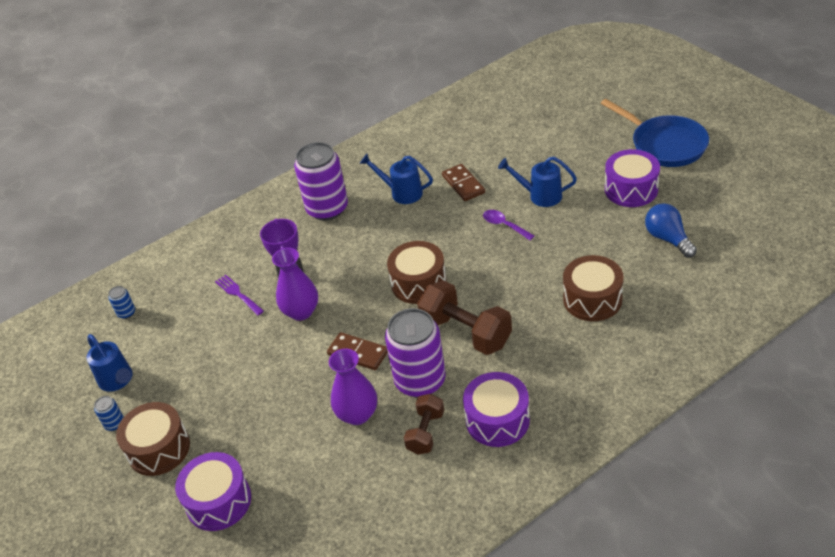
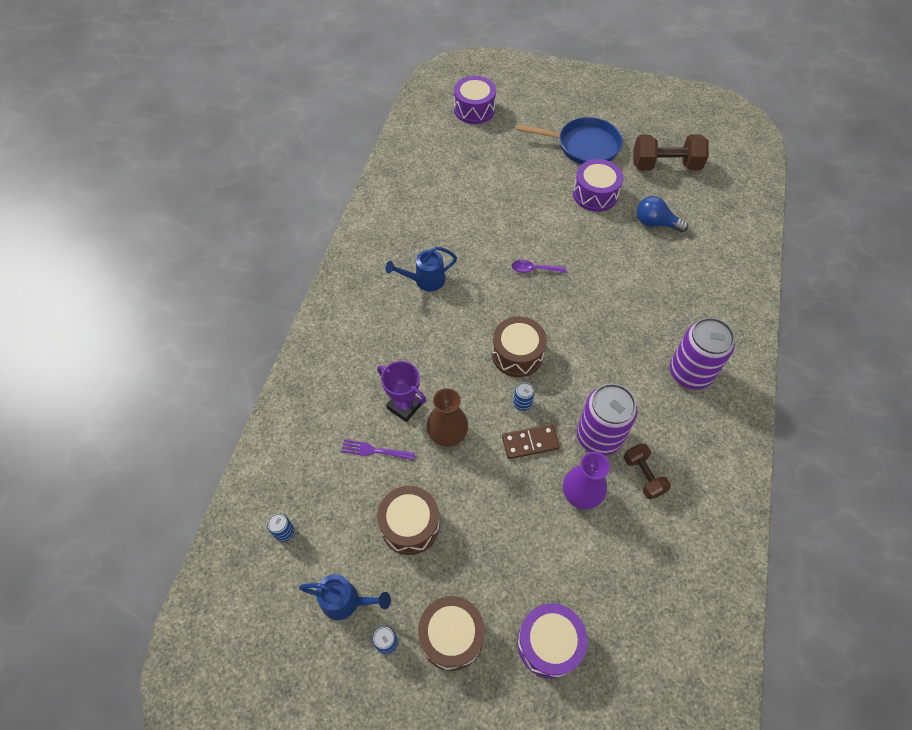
camera: 45 degrees left, 15 degrees up
(301, 312) = (447, 434): purple vase -> brown vase
(327, 209) = (374, 327): purple can -> purple can (690, 373)
(383, 321) = (522, 403): none -> blue can
(463, 184) = (468, 249): brown domino -> none
(466, 332) = (592, 376): brown dumbbell -> brown dumbbell (665, 165)
(497, 420) = (681, 433): purple drum -> purple drum (474, 109)
(540, 196) = (536, 230): blue watering can -> none
(592, 299) = (652, 298): brown drum -> brown drum (410, 525)

